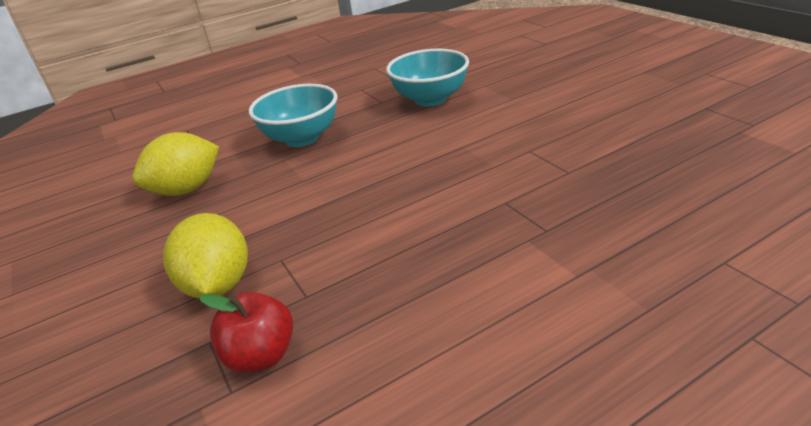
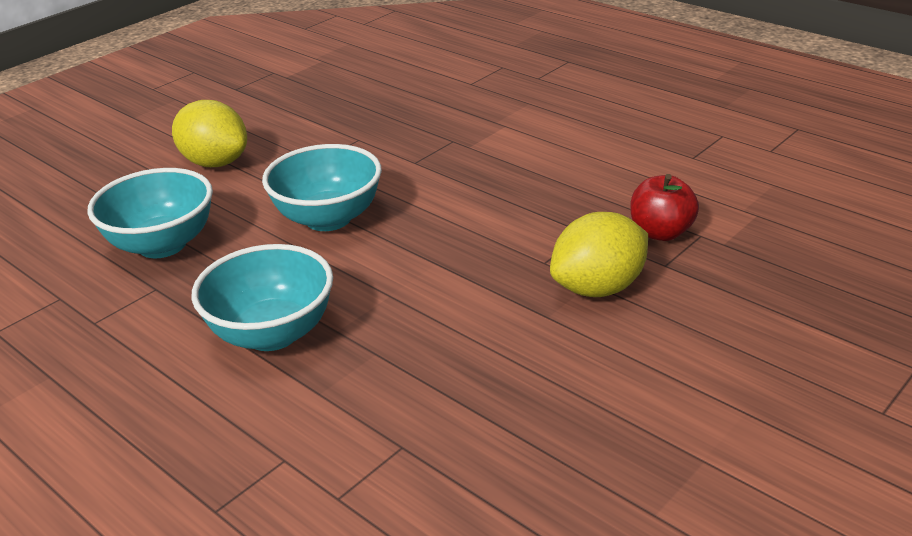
camera: 110 degrees left, 0 degrees up
(187, 189) = (430, 400): yellow lemon -> yellow lemon (215, 163)
(425, 156) = (328, 218): none -> turquoise bowl

